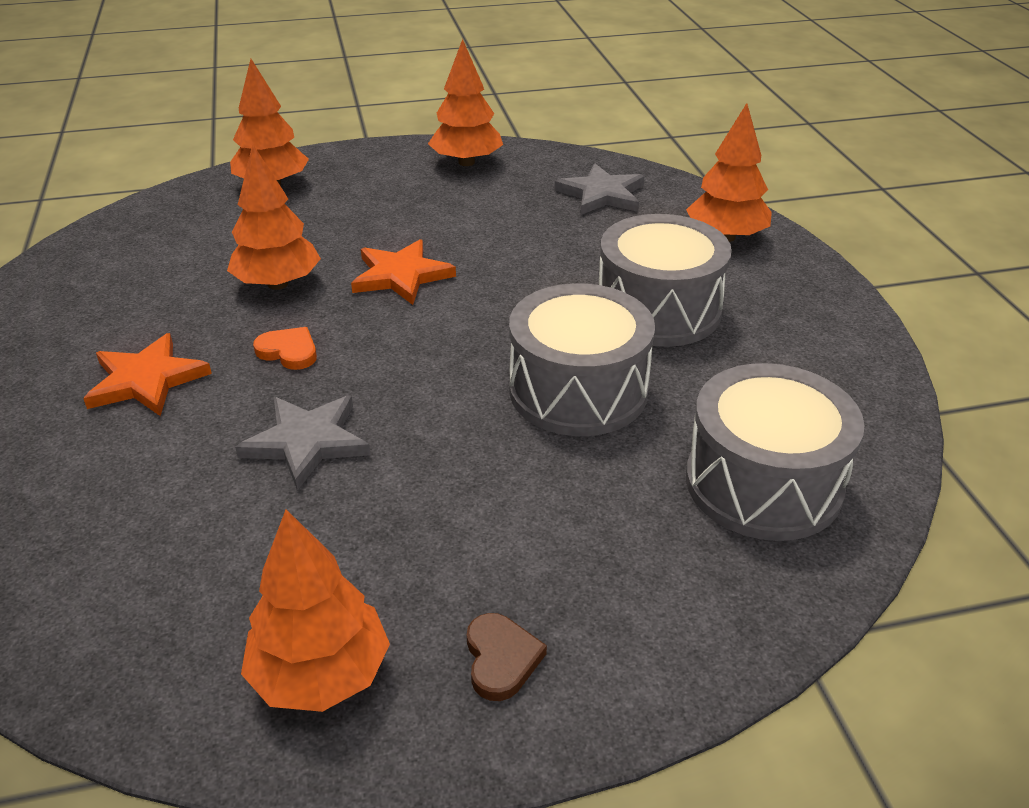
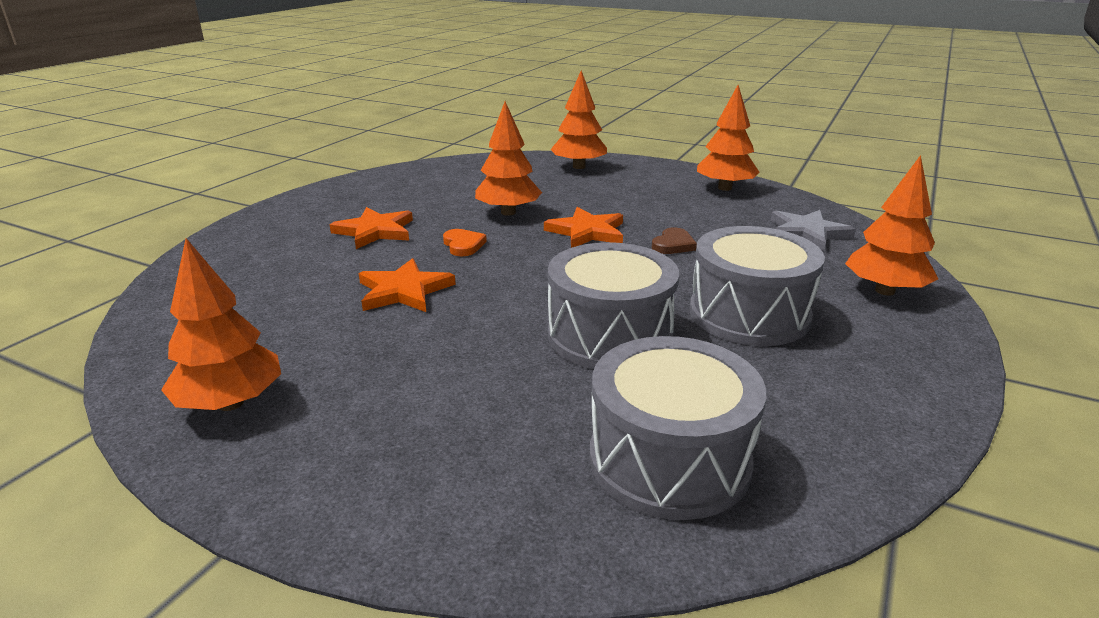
camera: 40 degrees right, 10 degrees down
(307, 442) = (404, 291): grey star -> orange star
(501, 659) = (324, 455): brown heart -> brown heart (673, 245)

